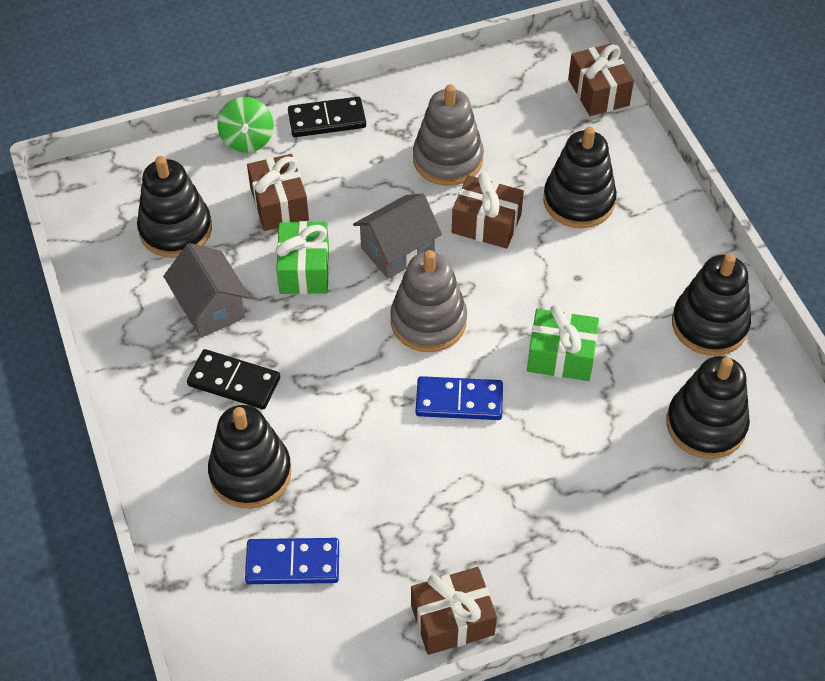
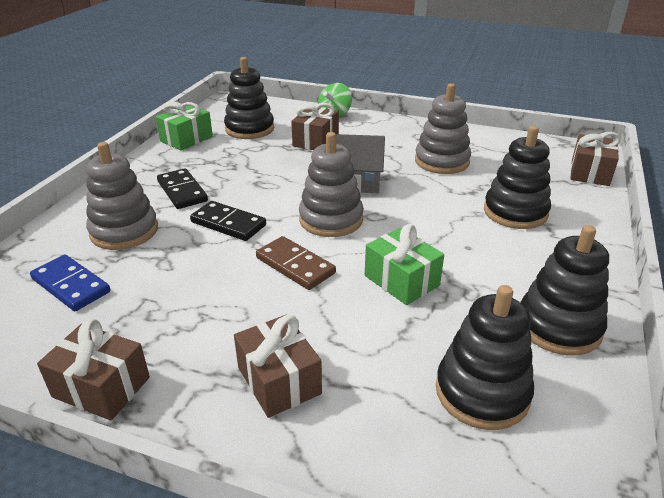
camera: 40 degrees right, 20 degrees down
(210, 307) = (219, 160): grey house -> none
(250, 473) = (124, 231): black stacking toy -> grey stacking toy
(304, 270) = (290, 168): green gift -> green gift (186, 139)
(327, 120) = (388, 123): black domino -> black domino (228, 224)
(459, 400) = (295, 265): blue domino -> brown domino
(486, 224) = (431, 195): brown gift -> brown gift (279, 380)

